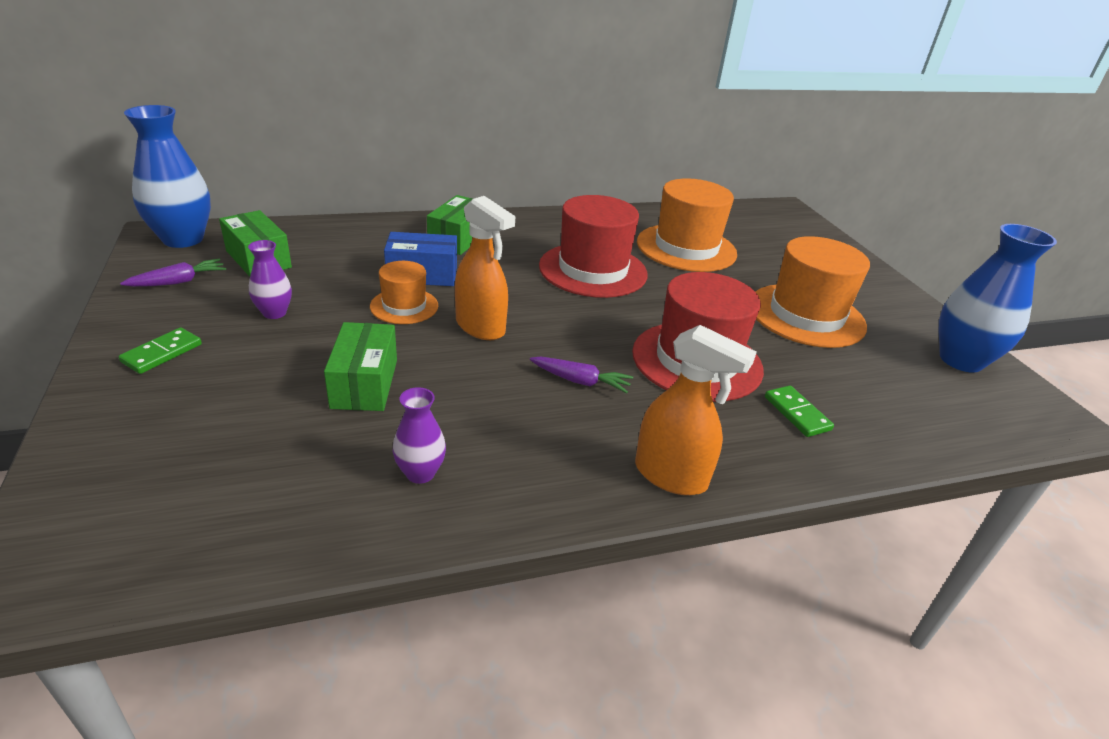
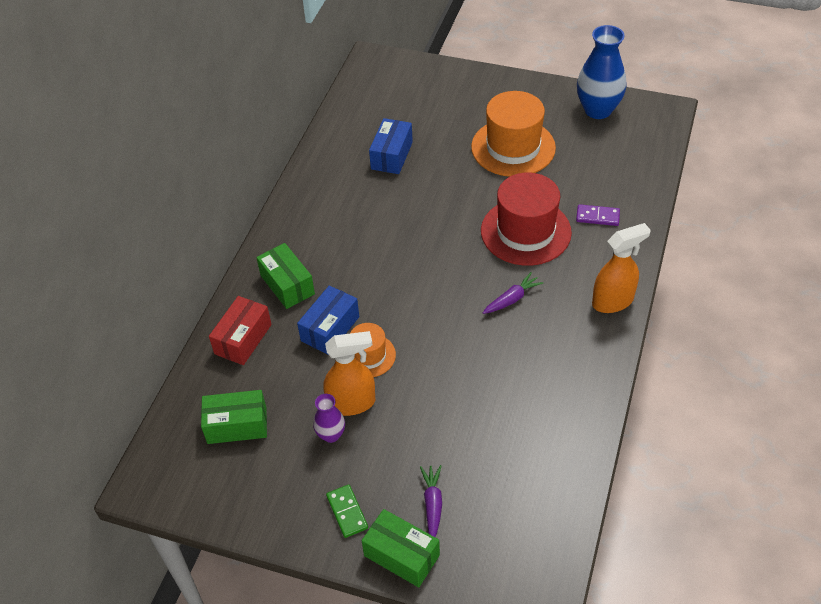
camera: 50 degrees left, 15 degrees up
(179, 282) = (243, 485): purple carrot -> purple carrot (432, 504)
(183, 239) = (164, 470): blue vase -> none
(364, 383) = (450, 408): green box -> green box (401, 555)
(371, 235) = (243, 339): none -> red box
(420, 473) = (550, 409): purple vase -> none
(481, 327) = (423, 323): orange spray bottle -> orange spray bottle (352, 403)
(593, 270) = (388, 226): red hat -> none
(686, 248) = (392, 155): orange hat -> blue box
(797, 413) = (597, 216): green domino -> purple domino

